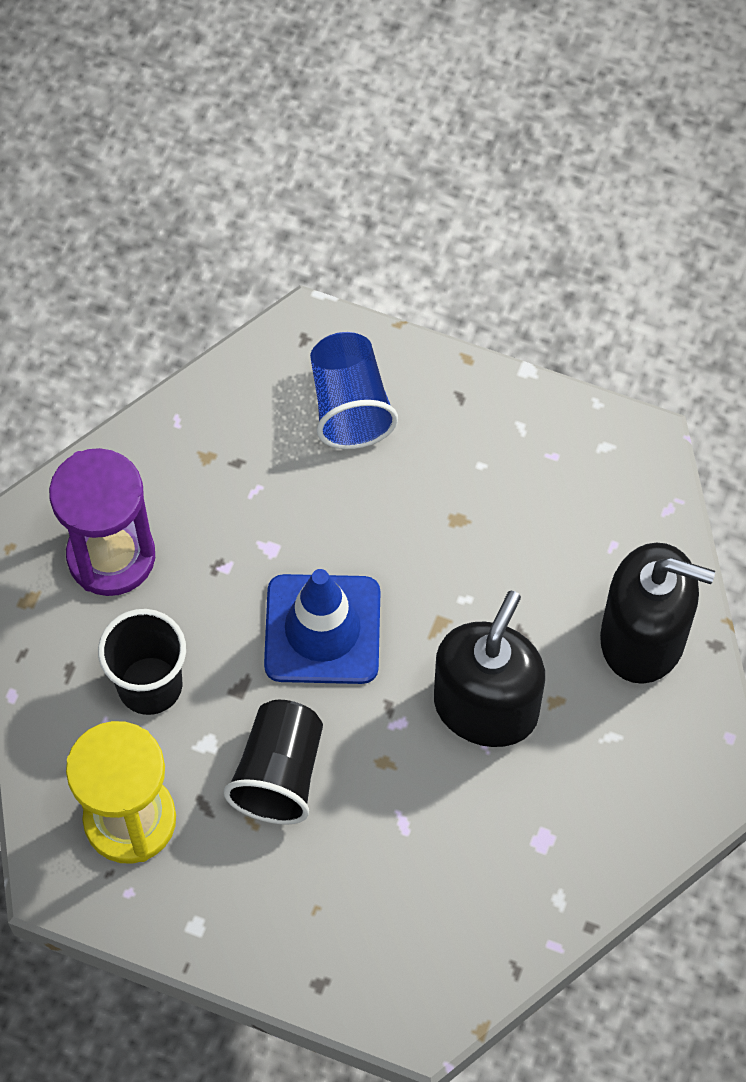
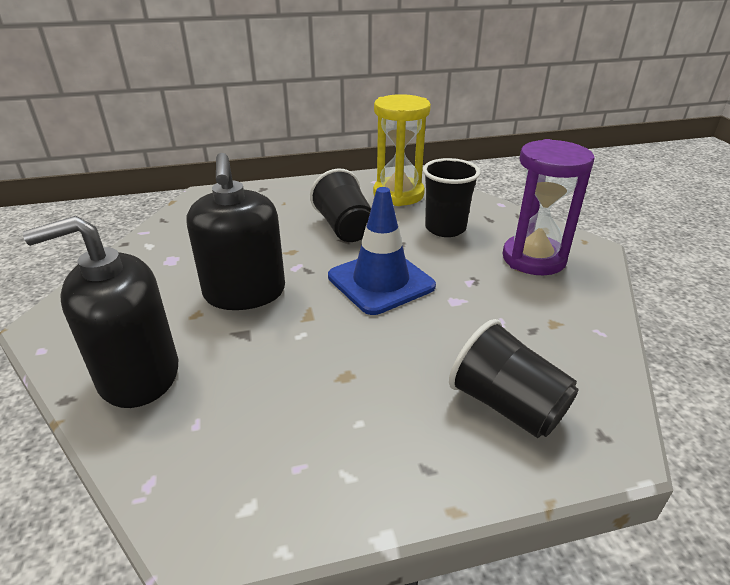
camera: 145 degrees right, 30 degrees down
(349, 406) = (506, 405): blue cup -> black cup

